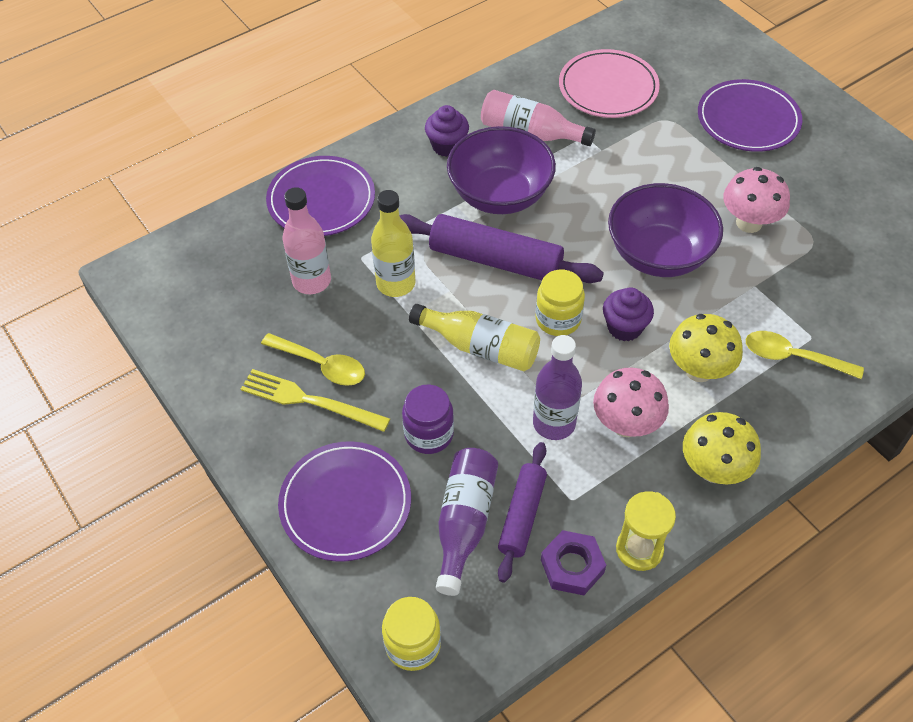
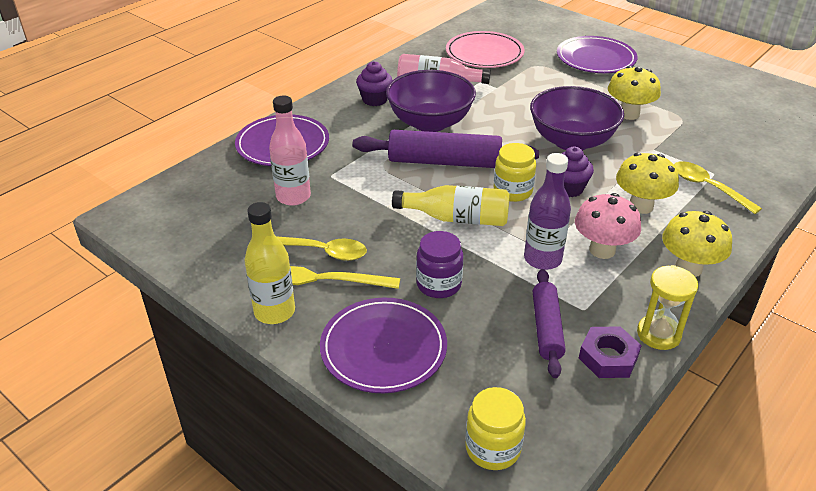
camera: 15 degrees left, 15 degrees down
(396, 283) = (367, 188): yellow bottle -> yellow bottle (274, 312)
(464, 522) = (498, 343): purple bottle -> none
(749, 223) = (629, 114): pink mushroom -> yellow mushroom
(793, 357) = (707, 187): yellow spoon -> yellow spoon turned 45 degrees clockwise

